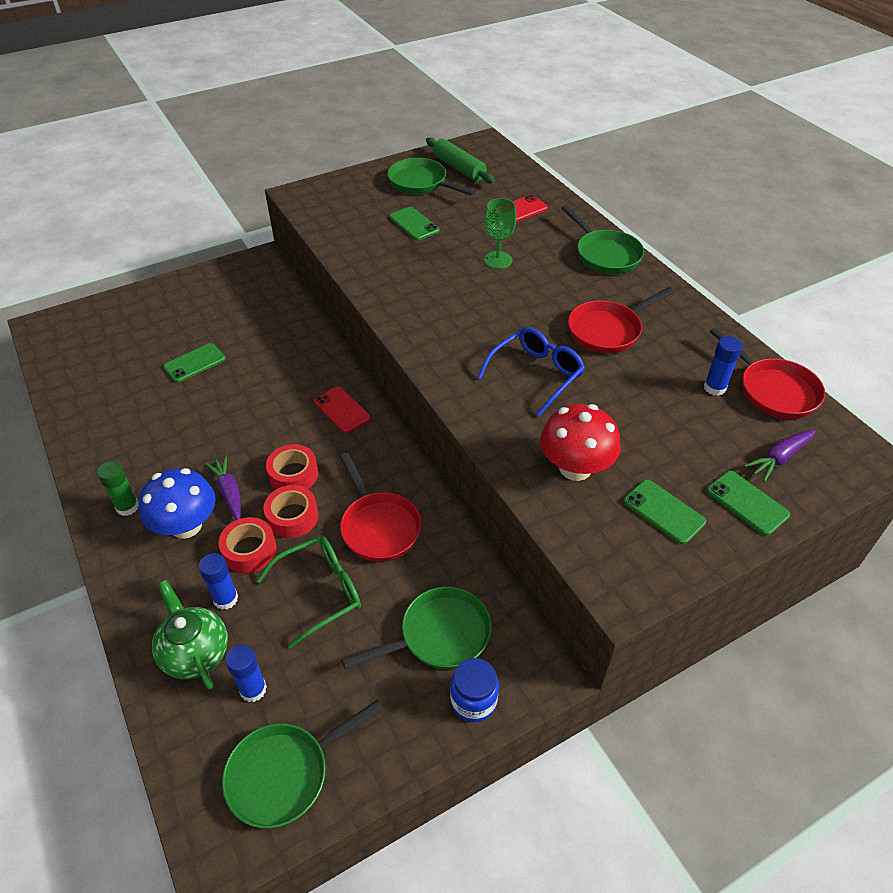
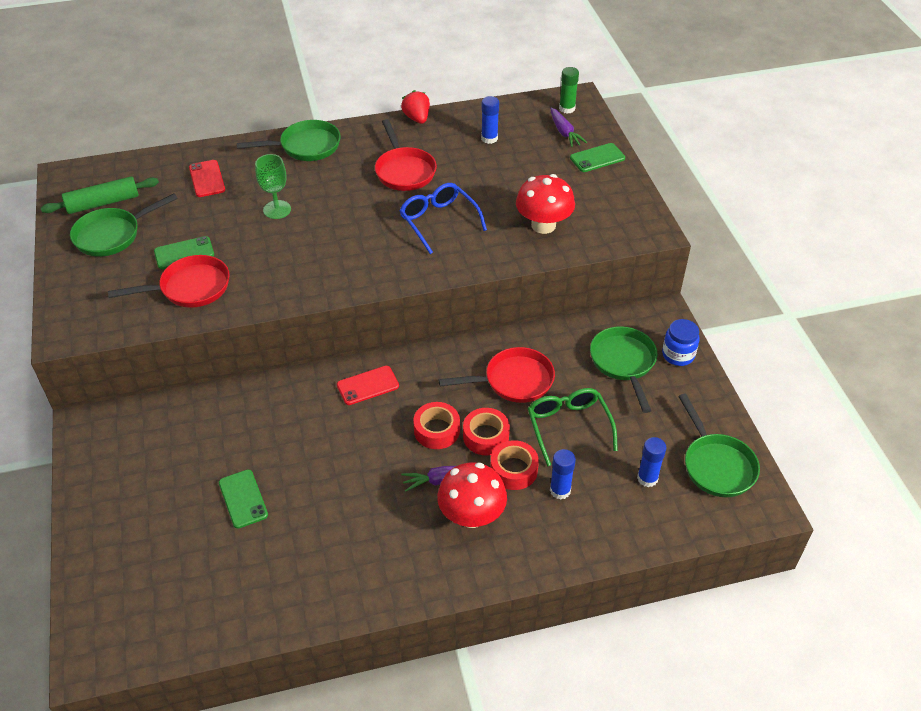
camera: 75 degrees left, 0 degrees up
(127, 507) = (433, 563): green glue stick -> green glue stick (567, 108)
(186, 526) = (471, 515): blue mushroom -> red mushroom
(195, 652) = (607, 514): green teapot -> none
(663, 512) = (594, 195): green phone -> none
(709, 320) = (417, 118): none -> red strawberry
(773, 390) = (502, 114): red pan -> red pan (190, 288)

